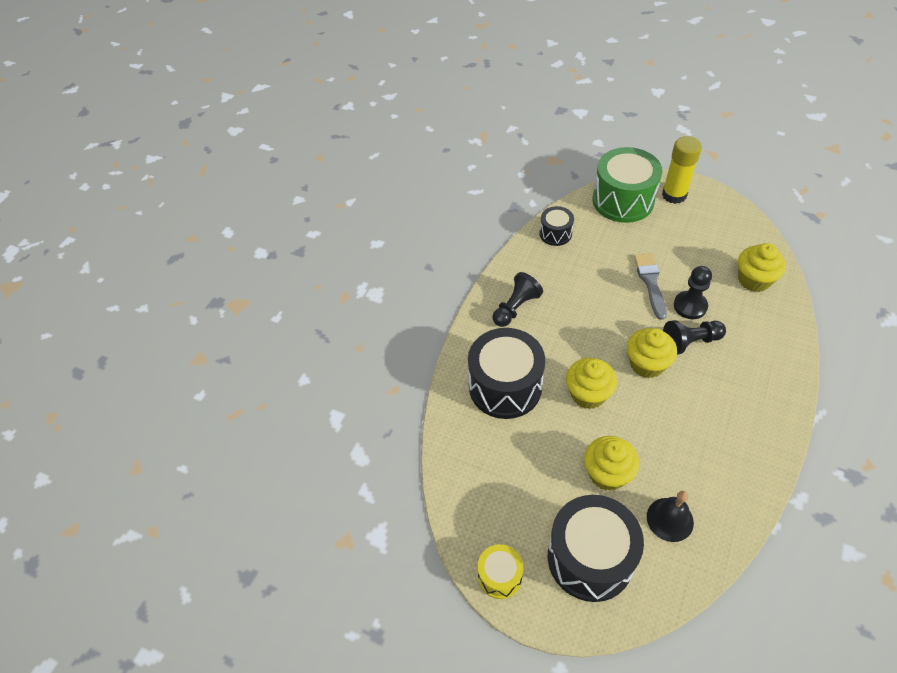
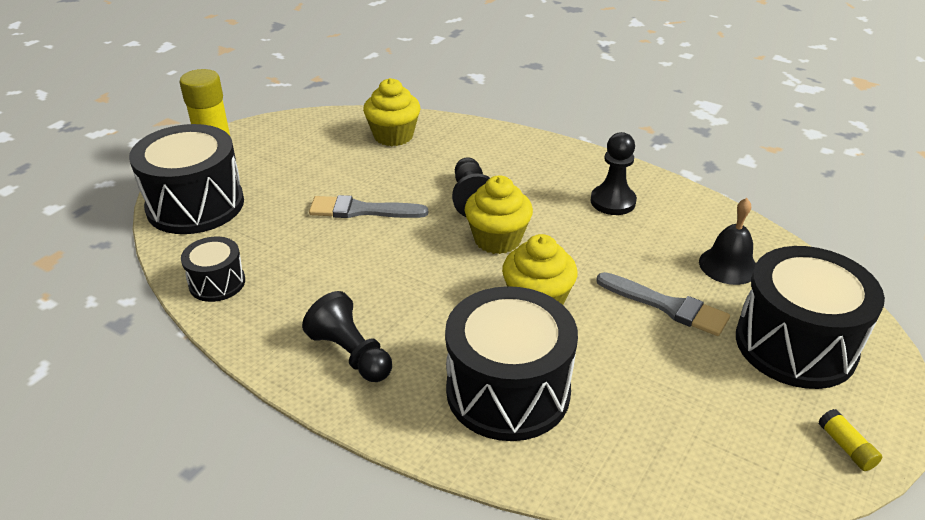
camera: 85 degrees left, 15 degrees down
(500, 576) = (846, 447): yellow drum -> yellow glue stick
(607, 474) = (667, 306): yellow cupcake -> grey brush
(623, 200) = (195, 205): green drum -> black drum
(690, 306) = (414, 187): black pawn -> black pawn (613, 201)

